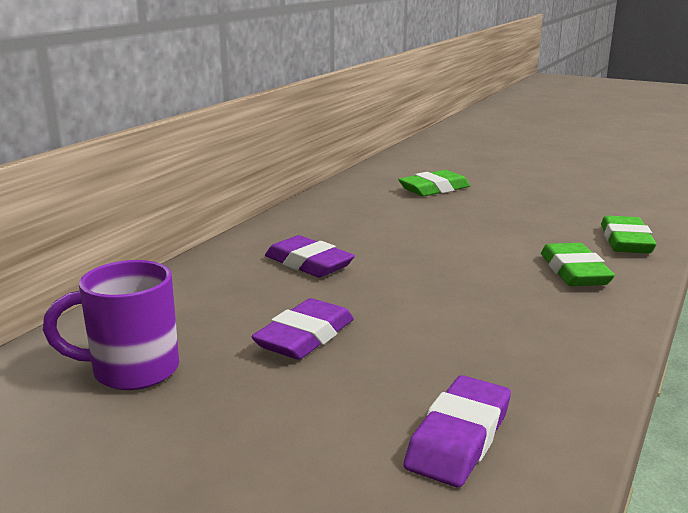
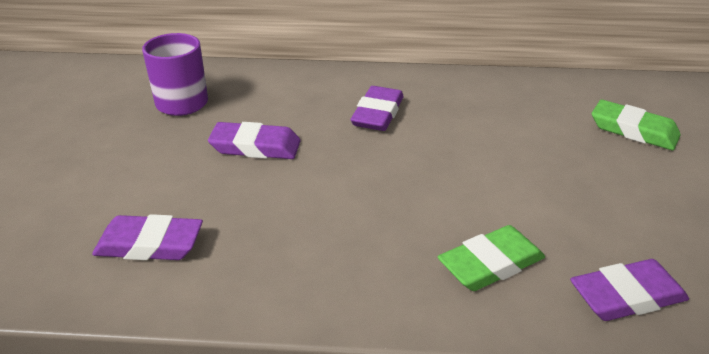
camera: 65 degrees right, 15 degrees up
(626, 241) = (627, 296): green eraser -> purple eraser

